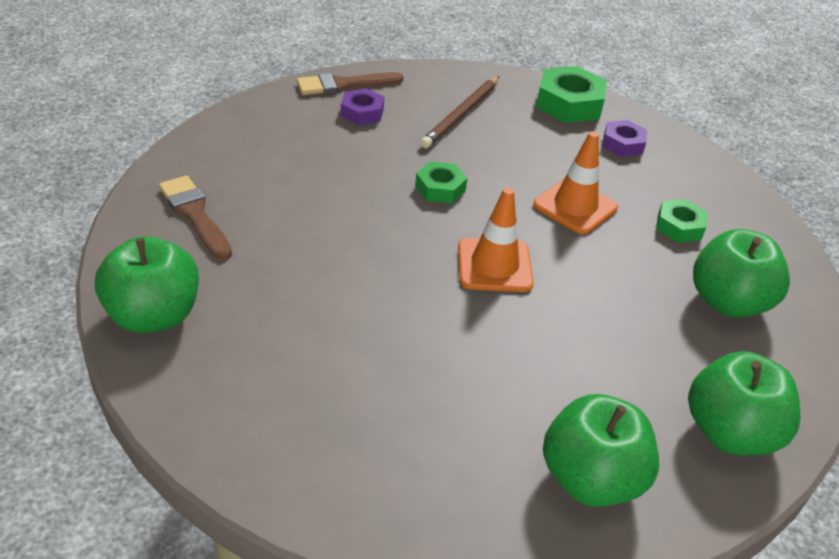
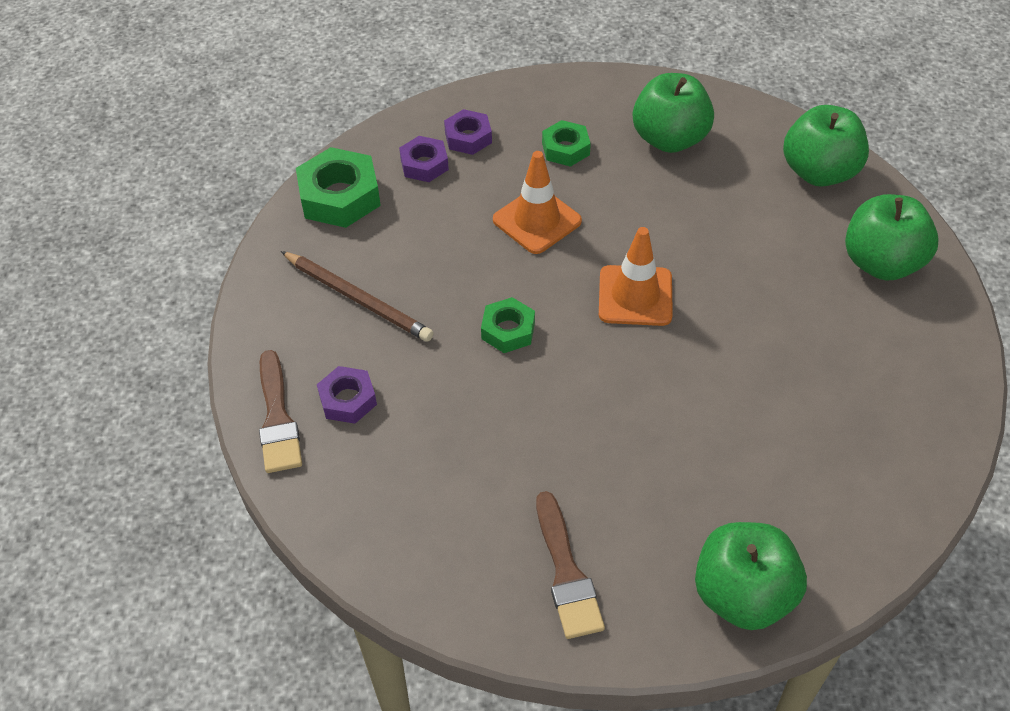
camera: 80 degrees left, 10 degrees up
(195, 214) = (566, 573): brown brush -> brown brush turned 75 degrees counterclockwise
(667, 167) = (468, 137): none -> purple nut

